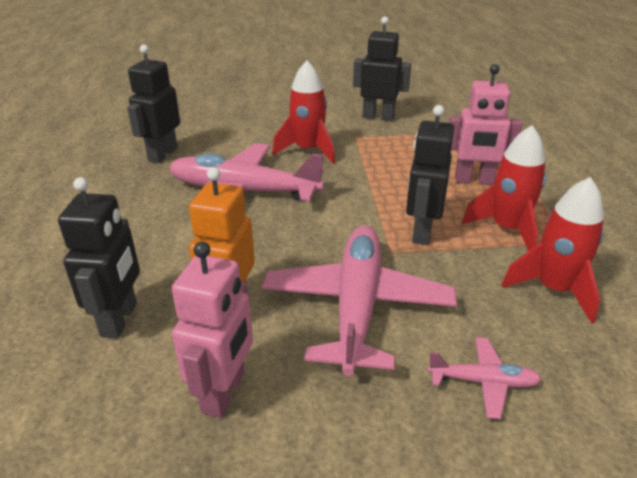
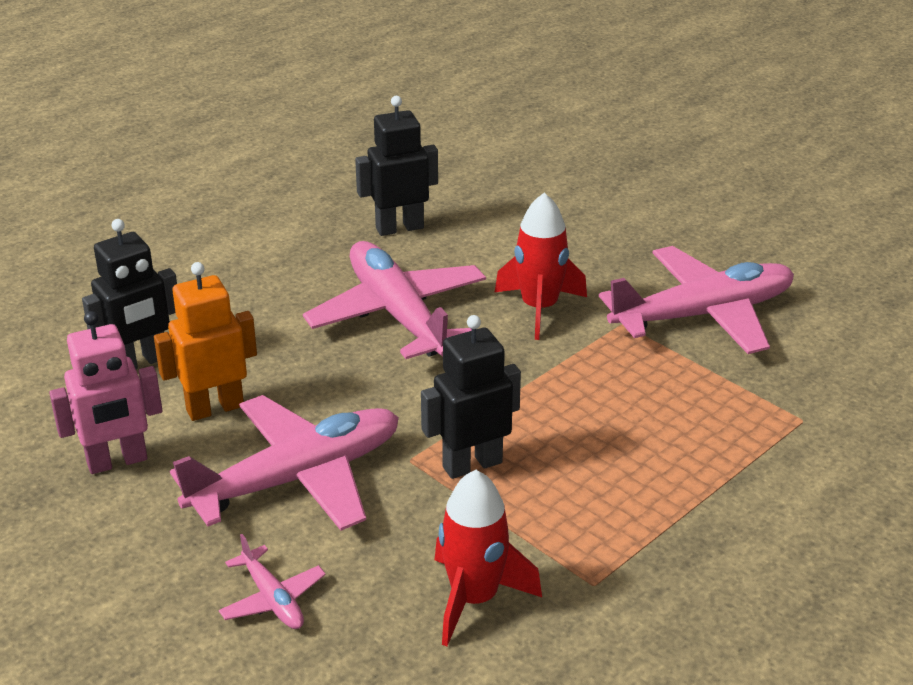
camera: 50 degrees right, 0 degrees up
(378, 117) = (703, 315): black robot -> pink plane
(474, 180) = (640, 457): pink robot -> none
(507, 229) = (557, 524): red rocket -> none

